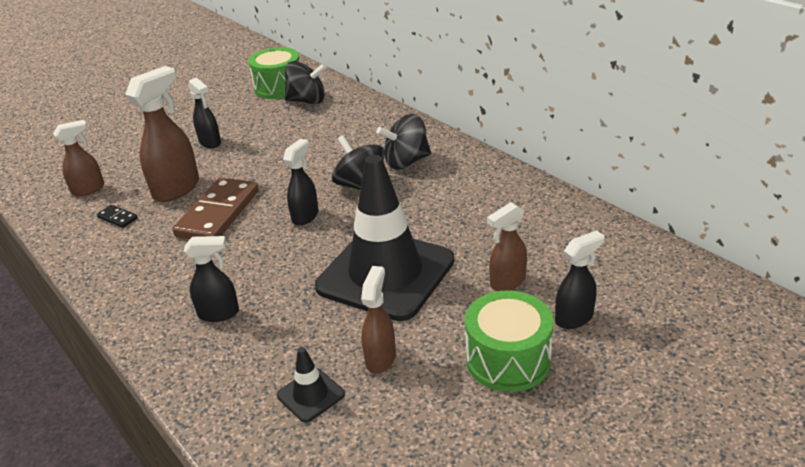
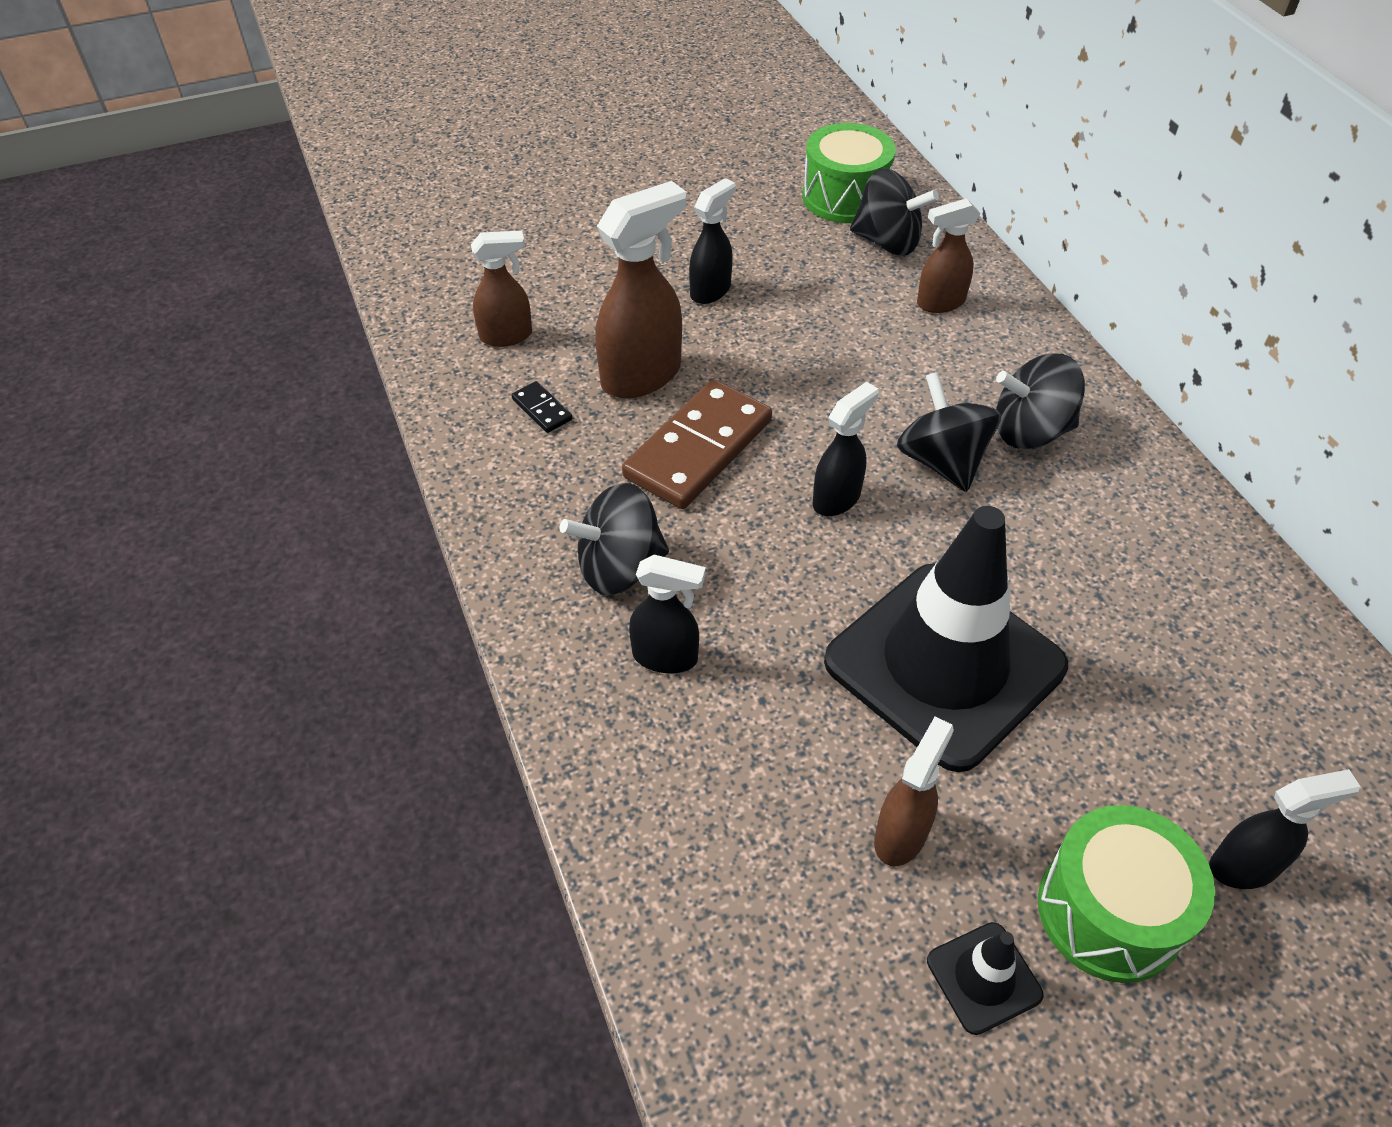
camera: 15 degrees right, 15 degrees up
(181, 279) = (619, 567): none -> black spinning top
(210, 142) = (711, 291): black spray bottle -> black spray bottle turned 120 degrees counterclockwise
(310, 395) = (777, 867): black traffic cone -> black traffic cone (984, 977)
(507, 282) = (1146, 750): brown spray bottle -> brown spray bottle (940, 303)

